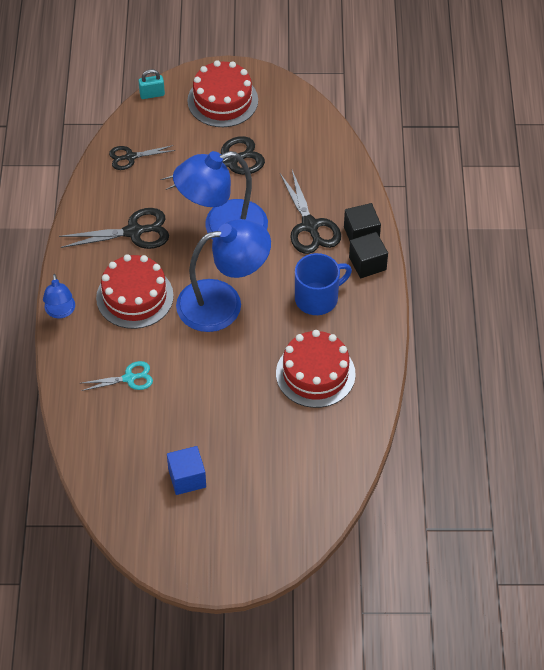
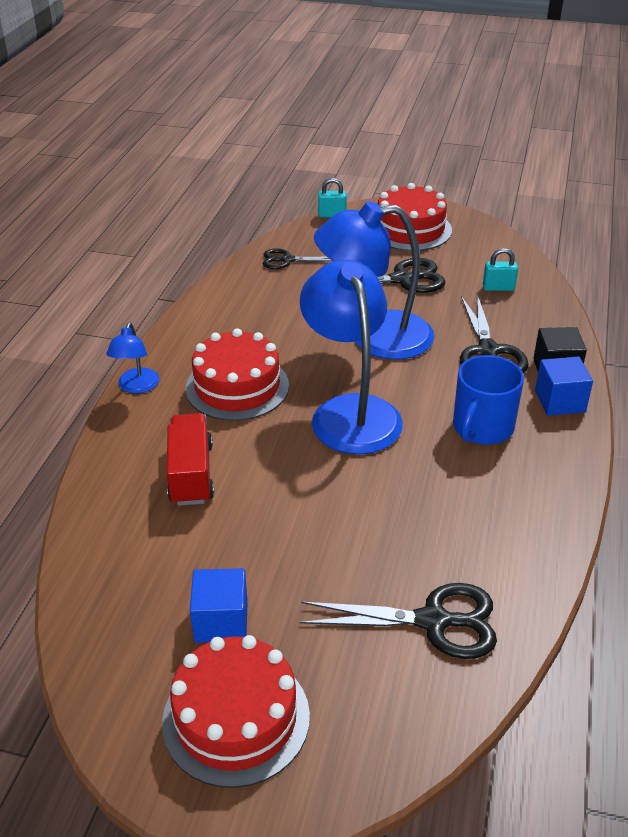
camera: 15 degrees right, 15 degrees down
(129, 378) = (191, 474): turquoise scissors -> red truck
(134, 232) = (263, 324): black scissors -> black scissors (433, 621)
(223, 302) = (350, 411): blue lamp -> blue lamp turned 105 degrees counterclockwise
(306, 157) = (498, 288): none -> turquoise padlock
(315, 374) = (459, 517): red cake -> red cake (236, 718)
(317, 298) = (482, 427): blue mug -> blue mug turned 135 degrees clockwise
(367, 263) = (559, 401): black cube -> blue cube

